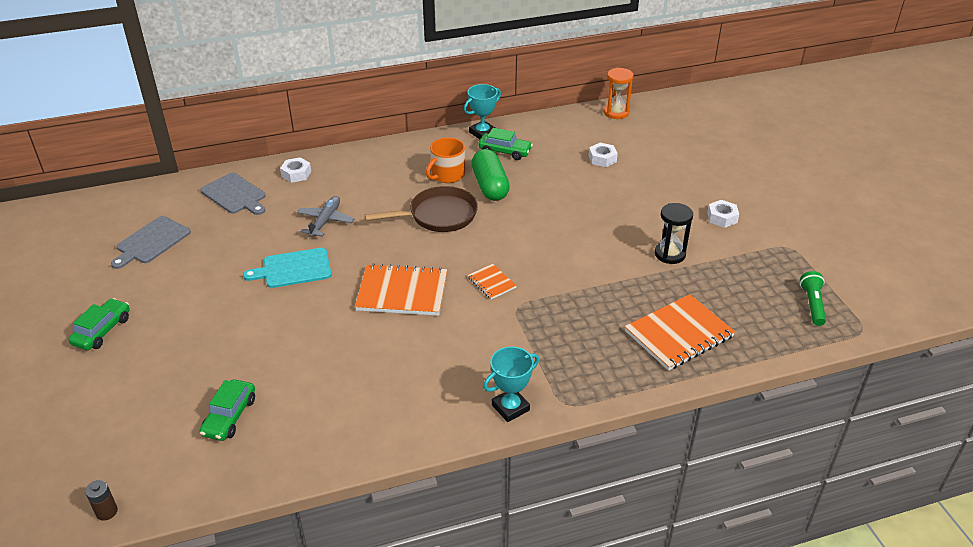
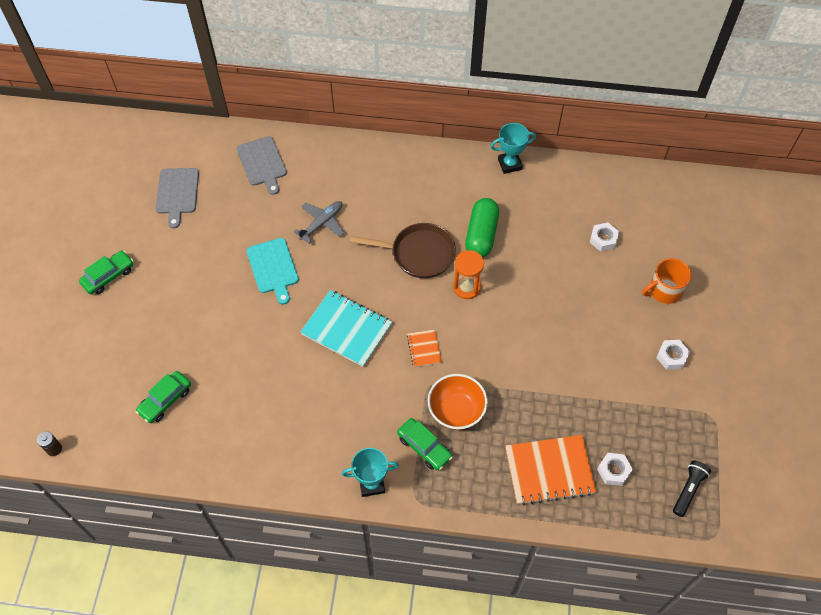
camera: 25 degrees right, 20 degrees up
(151, 242) = (177, 193): grey cutting board -> grey cutting board turned 60 degrees counterclockwise
(293, 269) = (273, 268): turquoise cutting board -> turquoise cutting board turned 120 degrees counterclockwise
(296, 174) = (322, 156): white nut -> white nut (613, 471)
(402, 292) = (346, 329): orange notebook -> turquoise notebook
(447, 175) = (450, 207): orange mug -> orange mug (664, 290)
(505, 151) = (517, 196): green car -> green car (424, 447)
(556, 319) = (456, 410): none -> orange bowl
(616, 112) = (652, 183): orange hourglass -> orange hourglass (467, 287)
(670, 254) = (596, 380): black hourglass -> none
(812, 304) = (688, 490): green flashlight -> black flashlight

